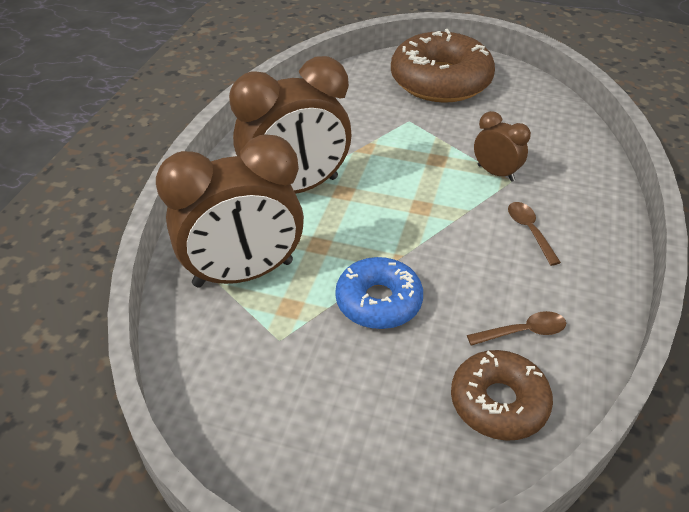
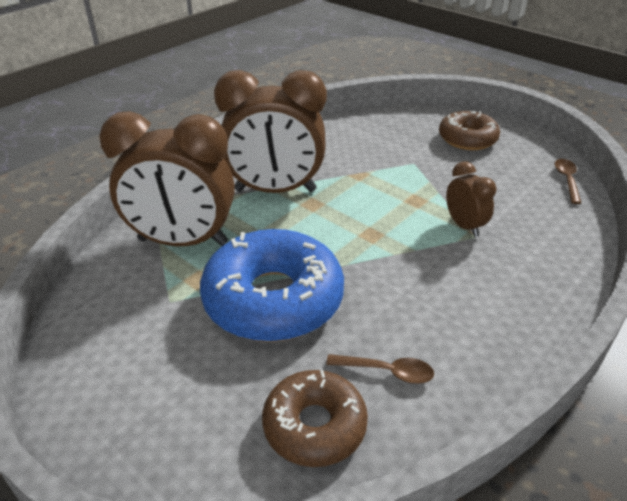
camera: 25 degrees right, 5 degrees down
(378, 302) = (273, 299): blue donut -> blue donut, size x1.67
(440, 81) = (467, 139): brown donut -> brown donut, size x0.60
(529, 231) = (461, 285): brown spoon -> brown spoon (567, 180)

